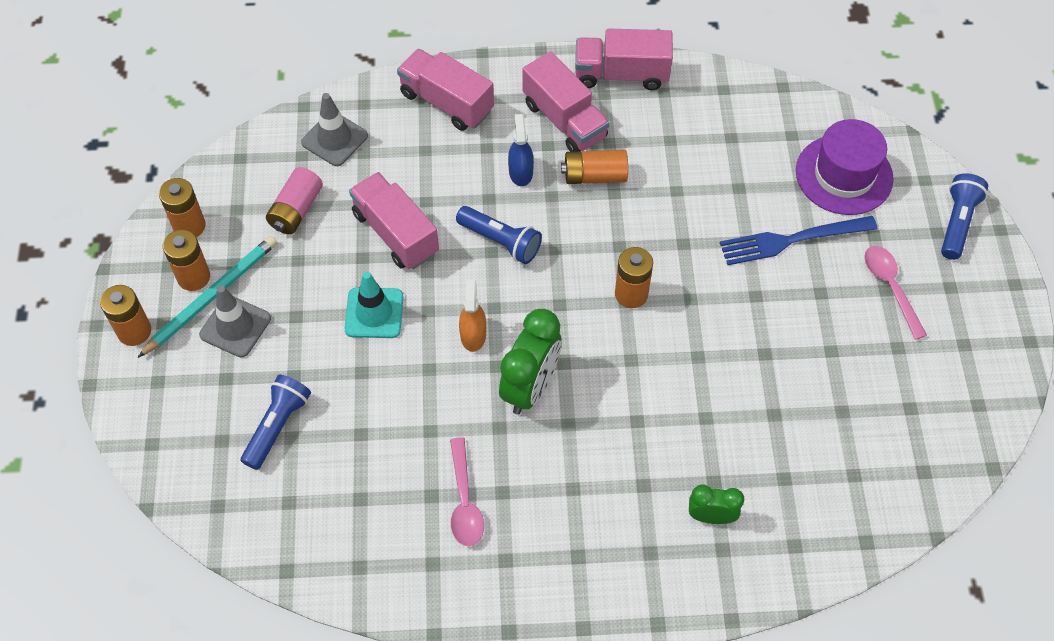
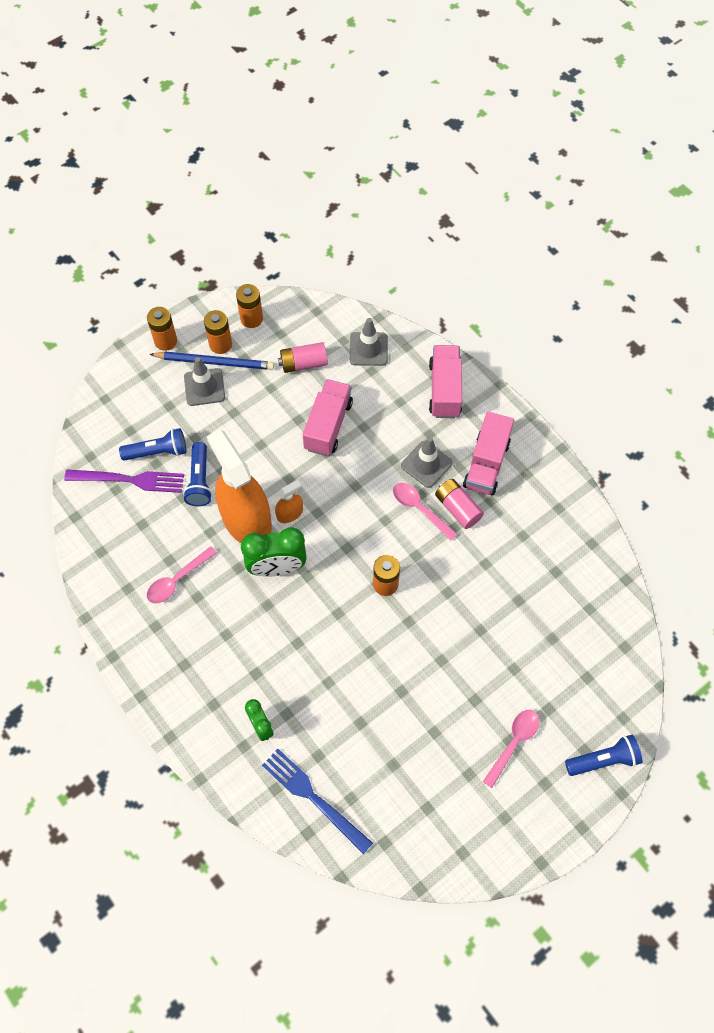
camera: 55 degrees right, 5 degrees up
(212, 296) = (215, 362): turquoise pencil -> blue pencil
(289, 479) = (130, 480): none -> purple fork
(374, 313) = (265, 451): turquoise traffic cone -> none
(445, 383) = (246, 519): none -> orange spray bottle
(501, 241) = (366, 486): blue flashlight -> blue flashlight (199, 481)
(520, 172) = (426, 464): blue spray bottle -> grey traffic cone
(568, 210) = (419, 509): none -> pink spoon
(594, 176) = (457, 508): orange battery -> pink battery
(621, 74) = (551, 474): pink truck -> none
(791, 240) = (502, 657): blue fork -> blue fork (313, 797)
(844, 175) = (583, 661): purple hat -> none

